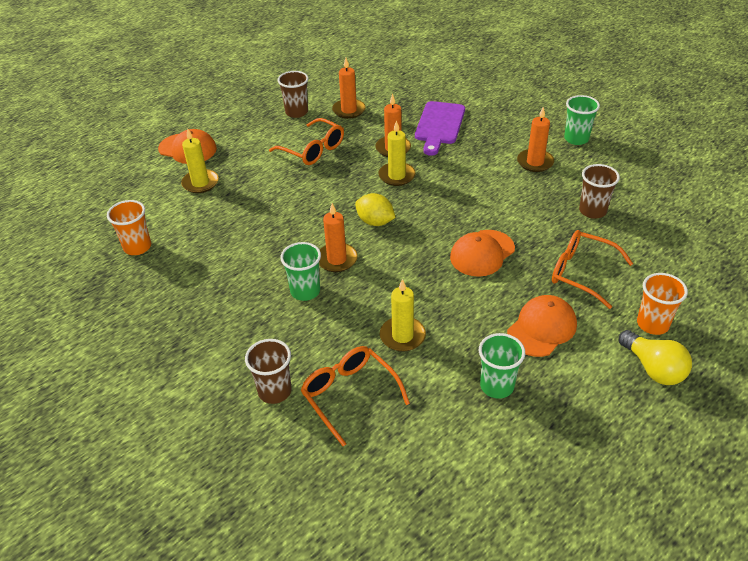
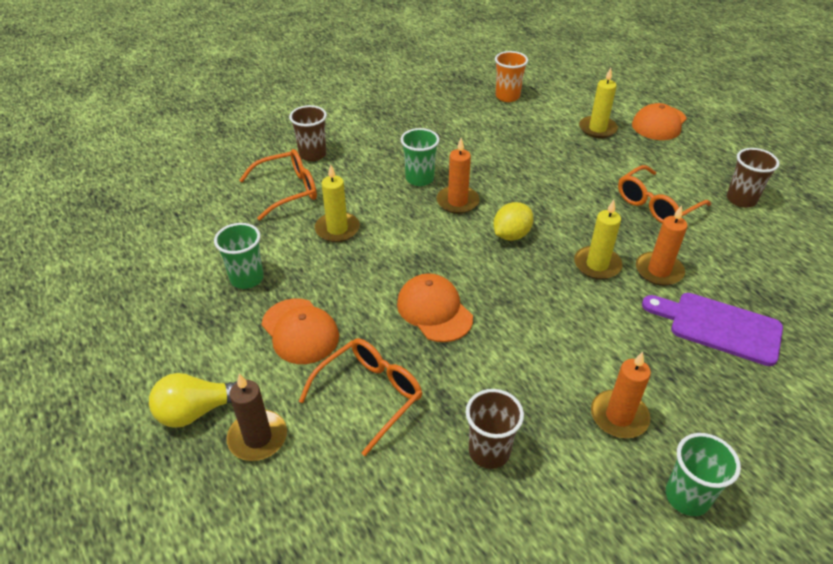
camera: 100 degrees right, 0 degrees up
(349, 110) = (751, 243): orange candle -> none
(652, 324) = (258, 437): orange cup -> brown candle

